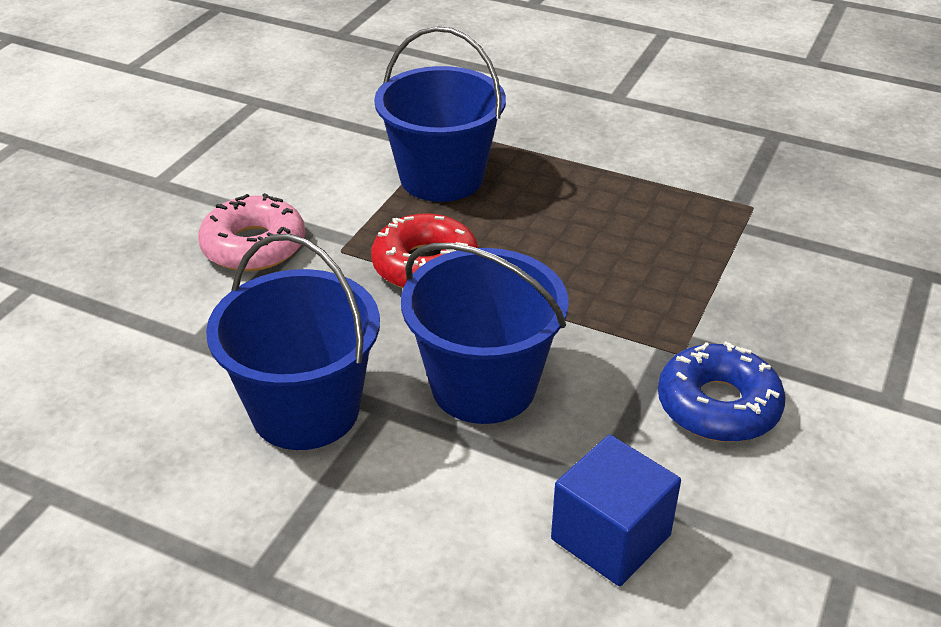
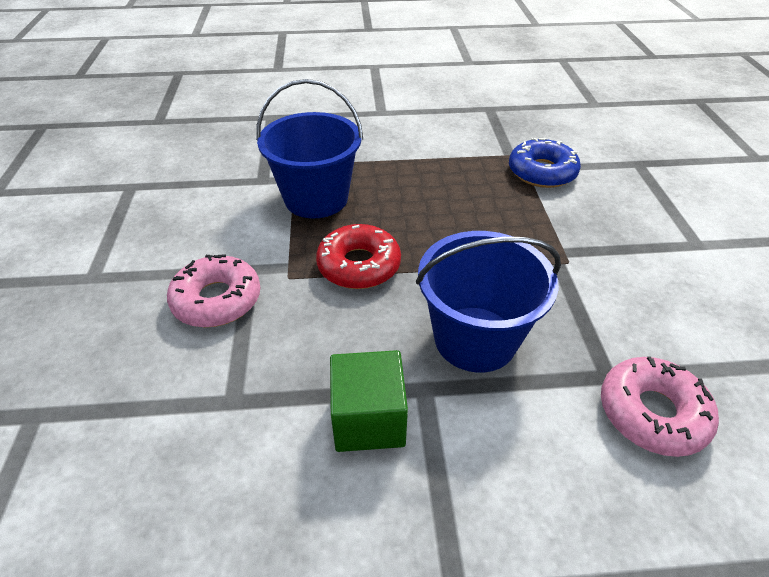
camera: 30 degrees left, 5 degrees up
(305, 410) = (368, 419): blue bucket -> green cube
(610, 537) = (652, 413): blue cube -> pink donut
(718, 405) = (620, 288): blue donut -> blue donut (542, 172)

